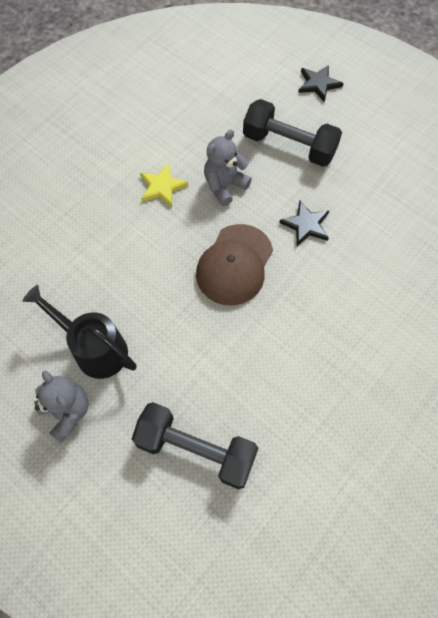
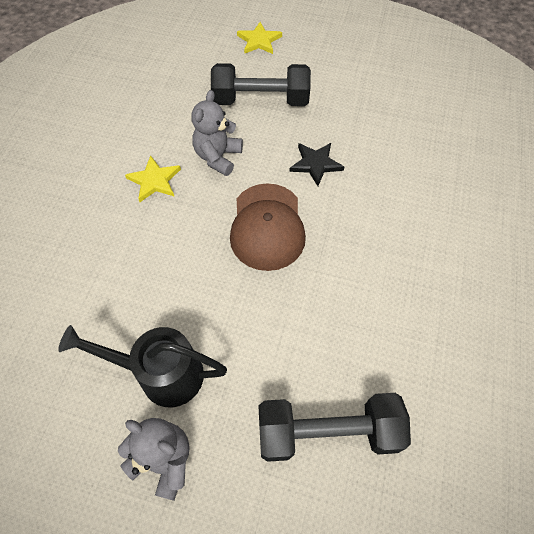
camera: 25 degrees left, 5 degrees down
(318, 84) = (259, 41): black star -> yellow star

